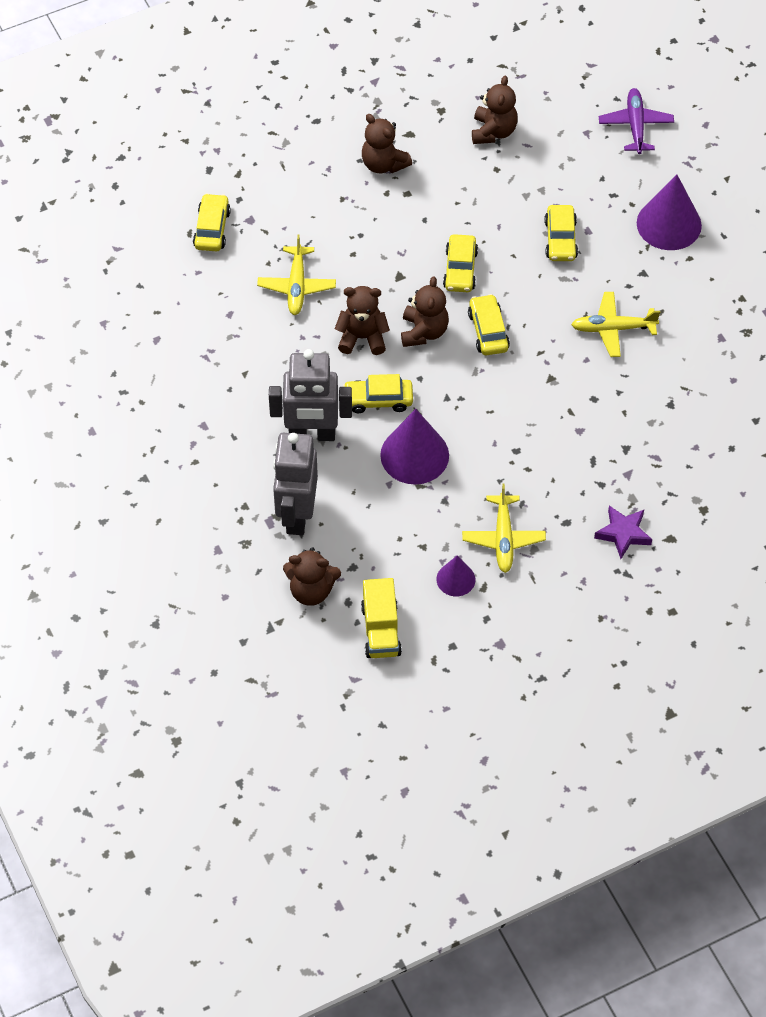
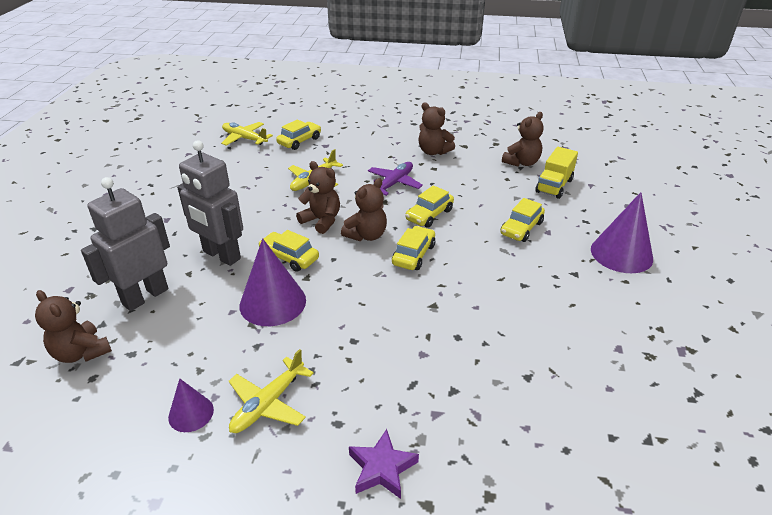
camera: 35 degrees right, 20 degrees down
(381, 630) = (82, 418): yellow truck -> yellow truck (554, 186)
(383, 164) = (433, 152): brown teddy bear -> brown teddy bear turned 45 degrees counterclockwise
(613, 329) = (518, 297): yellow plane -> yellow plane (244, 139)
(635, 125) = (633, 194): purple plane -> purple plane (393, 184)

